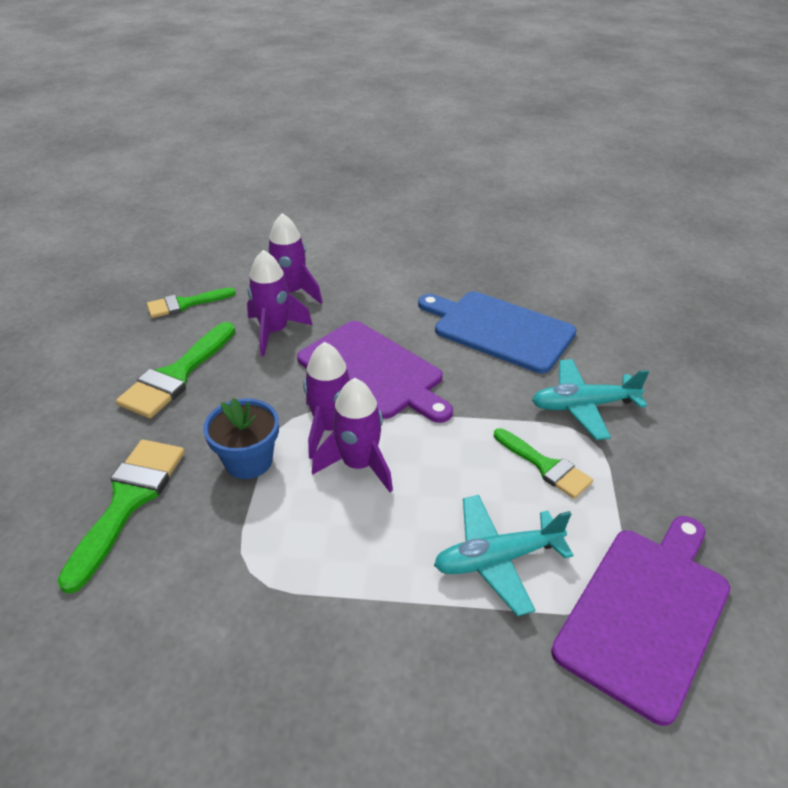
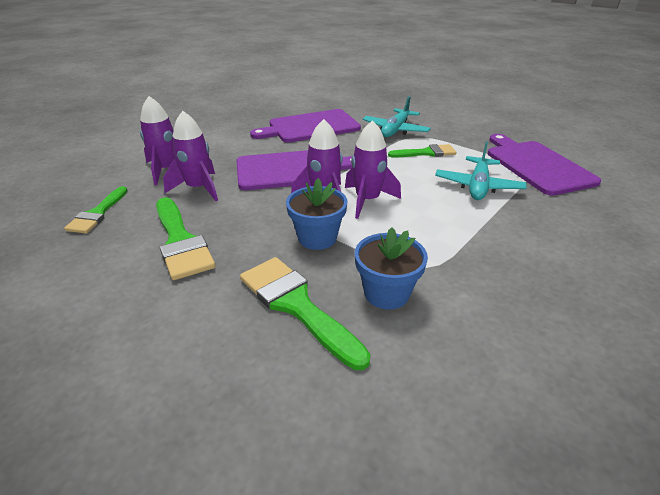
camera: 55 degrees left, 5 degrees down
(185, 560) = (386, 293): none -> blue flower pot
(499, 330) = (310, 127): blue cutting board -> purple cutting board

